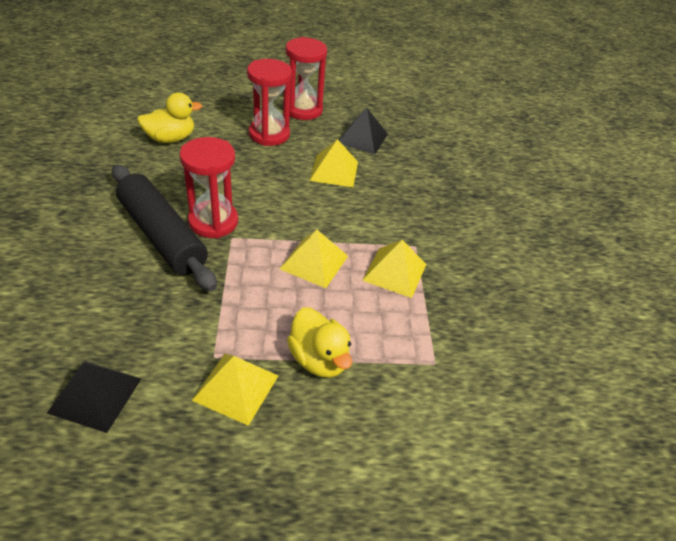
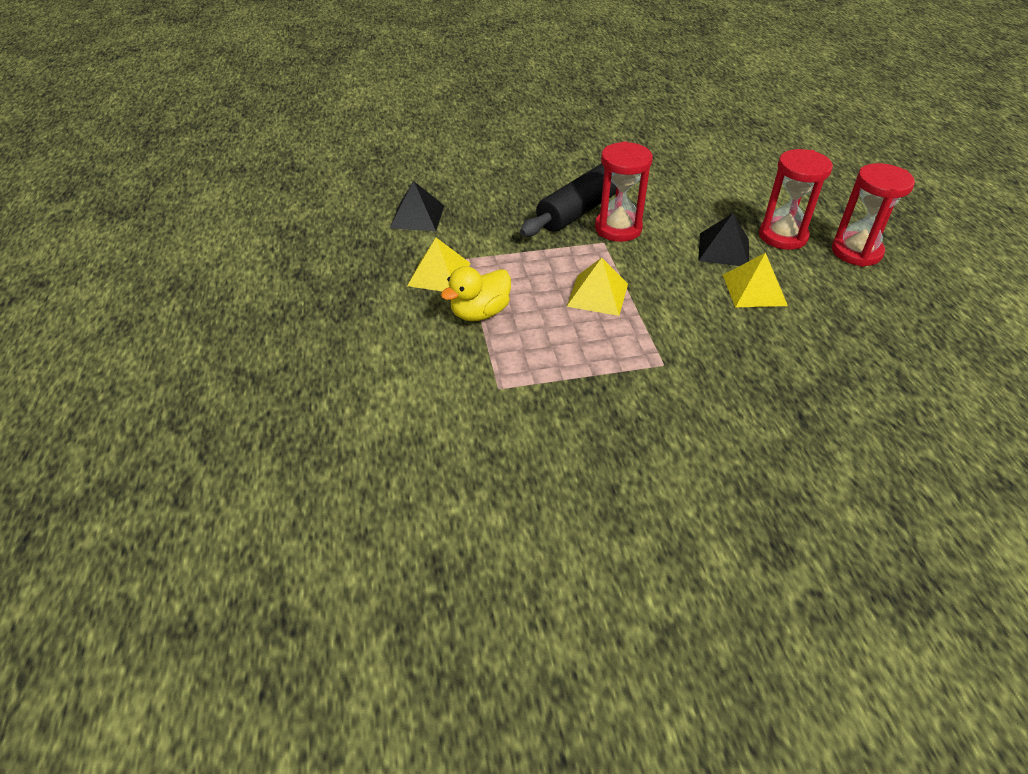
camera: 85 degrees right, 0 degrees up
(170, 138) = (721, 182): yellow duck -> none
(362, 138) = (841, 304): black pyramid -> black pyramid (724, 249)
(394, 272) = (612, 351): yellow pyramid -> none

